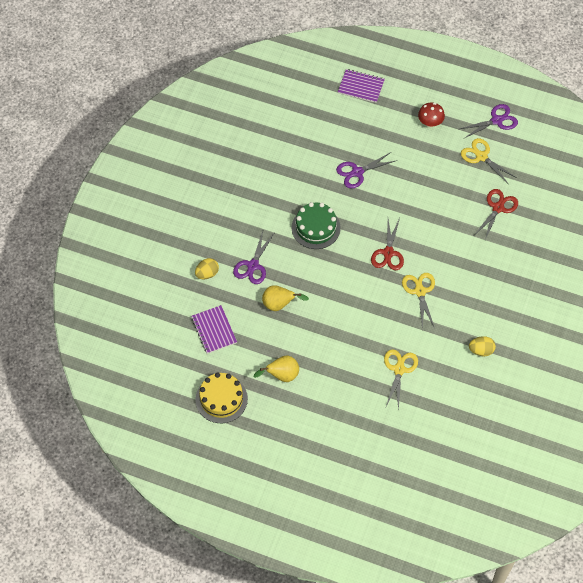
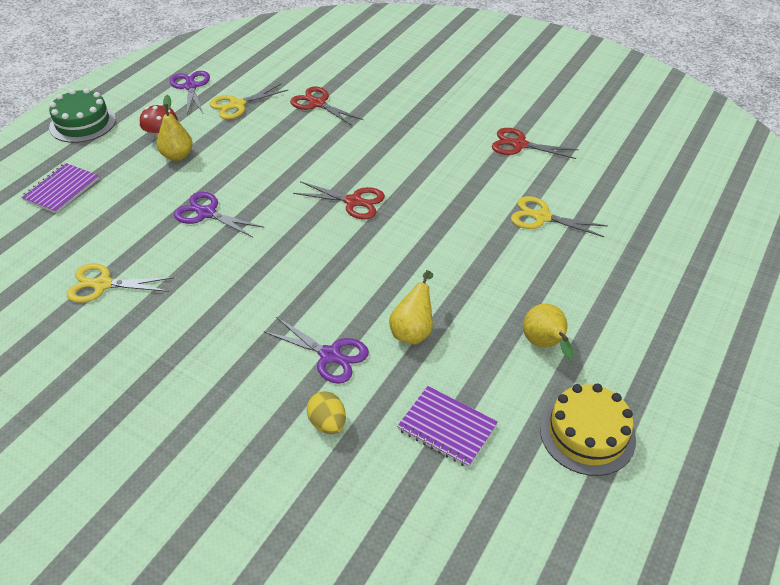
camera: 80 degrees left, 15 degrees down
(214, 330) = (447, 427): purple notebook -> purple notebook turned 45 degrees clockwise
(316, 228) = (285, 269): green cake -> green cake (83, 123)
(357, 172) = (206, 213): purple scissors -> purple scissors turned 135 degrees clockwise
(411, 138) = (177, 156): none -> yellow pear
(420, 291) = (422, 182): yellow scissors -> yellow scissors (102, 284)
(481, 350) = (519, 145): yellow egg -> red scissors

